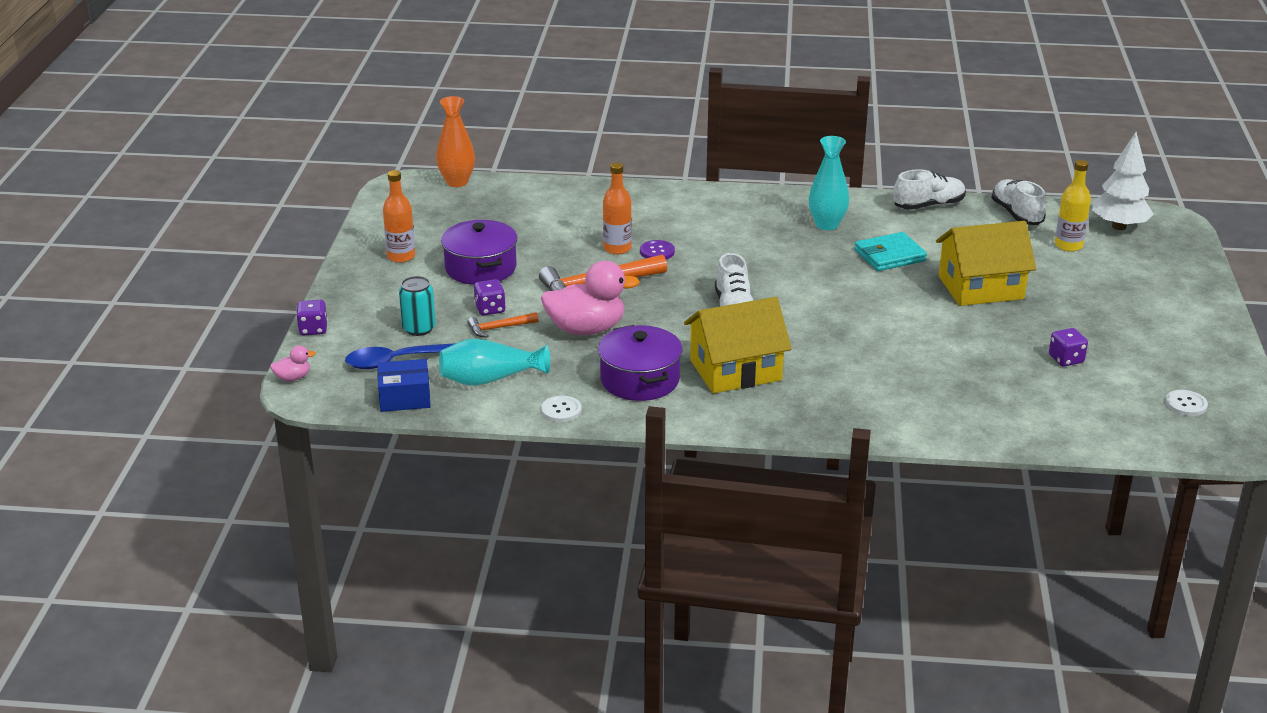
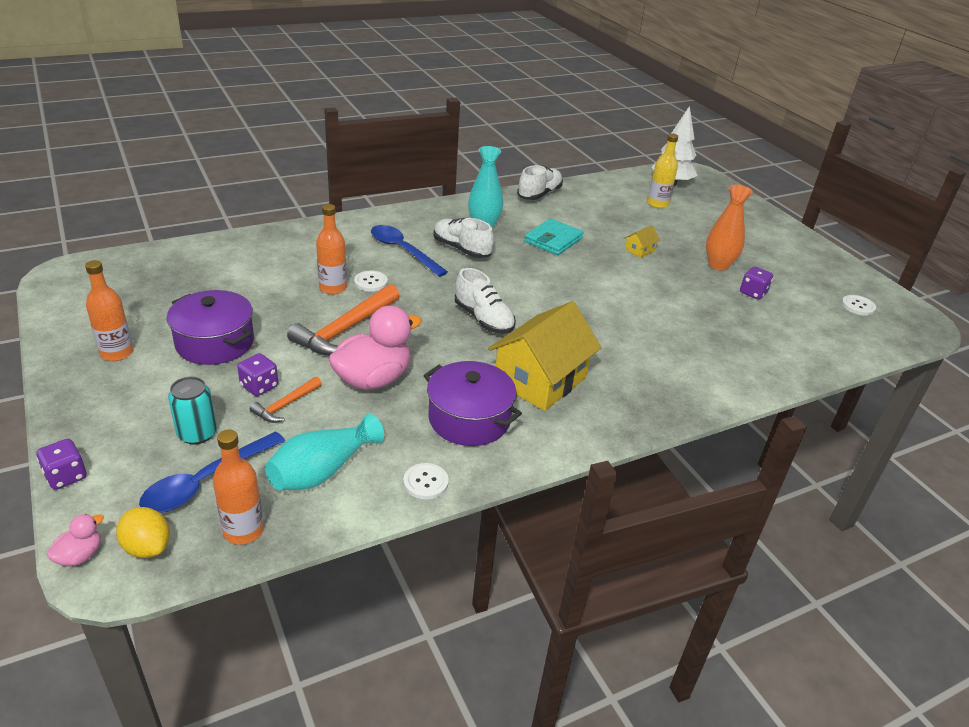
camera: 35 degrees left, 5 degrees up
(336, 387) = (147, 547): none -> yellow lemon
(405, 397) = (243, 531): blue box -> orange bottle
(457, 182) = (123, 258): orange vase -> orange vase (718, 265)
(657, 251) = (371, 282): purple button -> white button
(715, 230) = (403, 251): none -> blue spoon
(981, 287) = (639, 250): yellow house -> yellow house, size x0.41
(1017, 214) = (602, 188): white shoe -> white shoe (461, 249)

